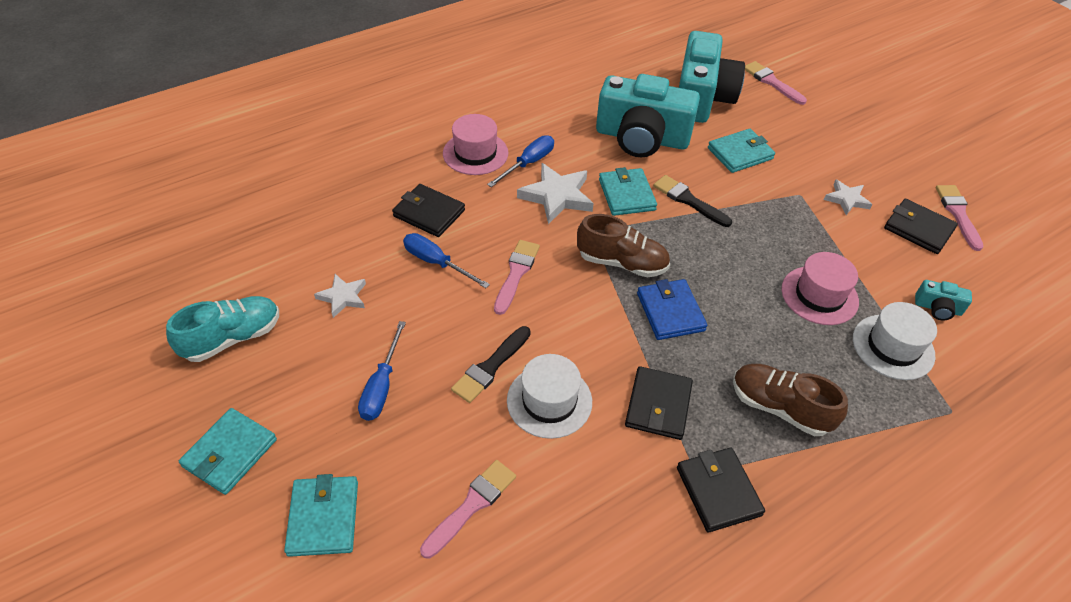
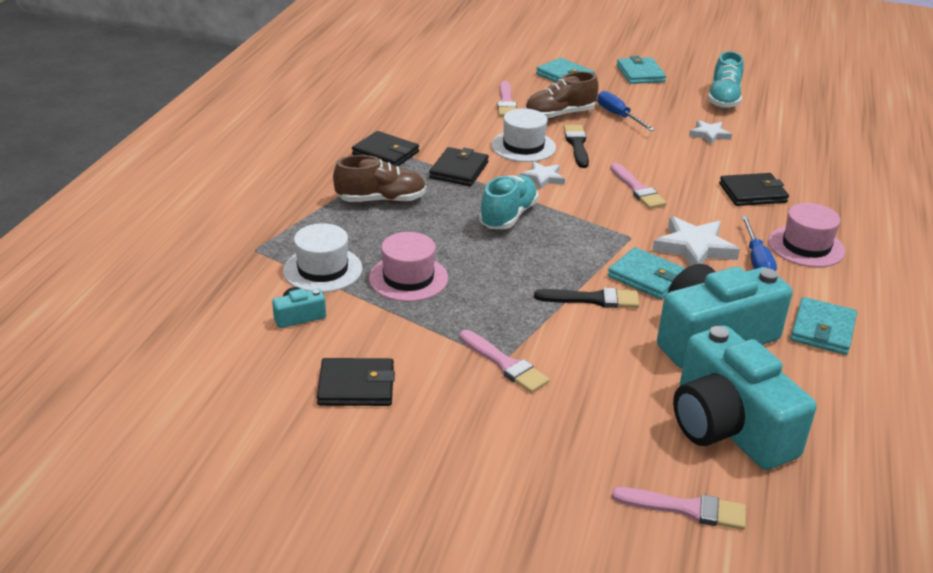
camera: 140 degrees right, 15 degrees down
(436, 263) = (694, 171): blue screwdriver -> none
(622, 263) = (580, 228): brown shoe -> brown shoe (559, 115)
(658, 405) = (459, 170): black wallet -> black wallet turned 45 degrees clockwise
(670, 312) = (508, 216): blue wallet -> turquoise shoe
(740, 153) = (604, 374): turquoise wallet -> turquoise wallet (822, 329)
(846, 199) = (452, 380): white star -> white star (543, 178)
(958, 214) = (321, 429): pink brush -> pink brush (505, 364)

